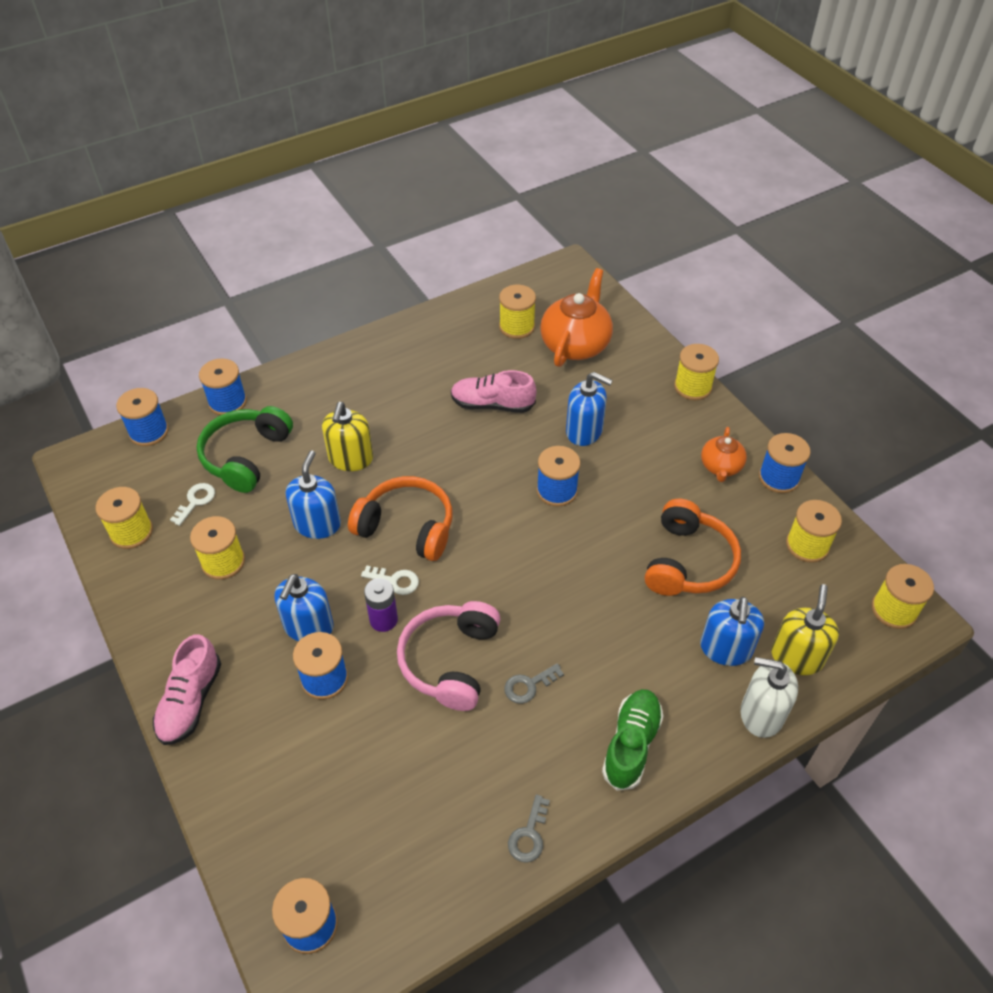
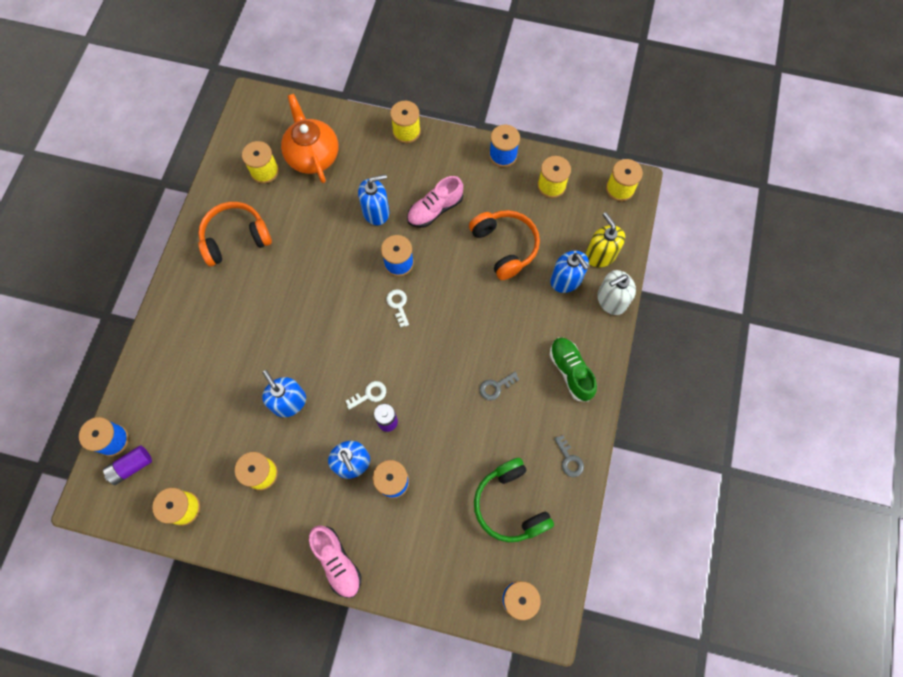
camera: 45 degrees left, 20 degrees up
(136, 464) = (131, 467): none -> purple battery
(195, 501) = (200, 455): white key -> white key (398, 305)
(227, 402) = (140, 376): blue spool -> none
(246, 456) = (196, 400): green headphones -> green headphones (510, 504)
(350, 459) = (262, 345): yellow soap dispenser -> none
(407, 527) = (341, 358): orange headphones -> orange headphones (235, 238)
(450, 661) = (445, 411): pink headphones -> none
(492, 404) = (306, 238): pink shoe -> pink shoe (435, 209)
(529, 685) = (496, 387): grey key -> grey key turned 45 degrees clockwise
(721, 467) = (468, 173): orange teapot -> none

